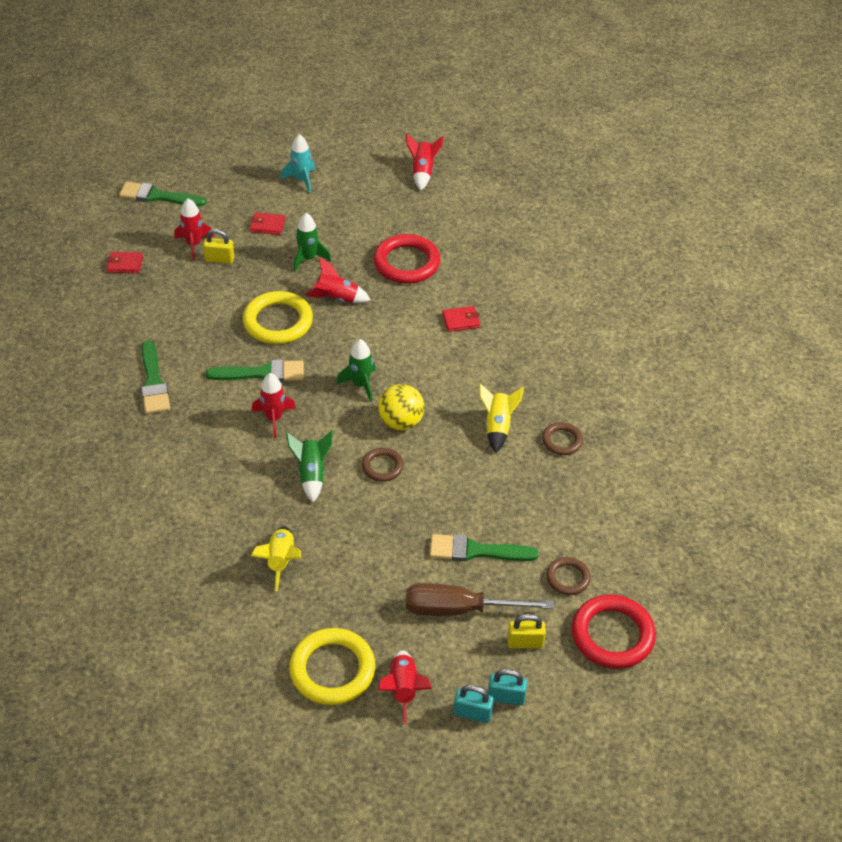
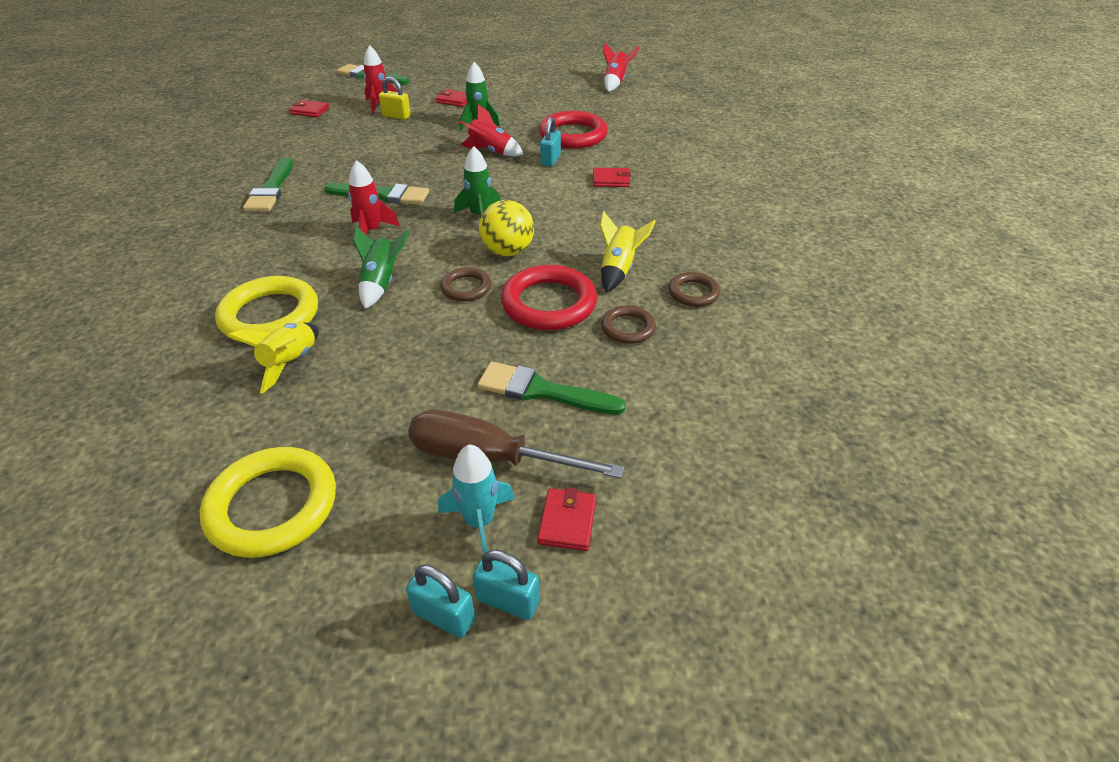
camera: 15 degrees right, 5 degrees down
(278, 322) = (423, 161): yellow ring -> yellow ring (270, 315)
(301, 180) = (502, 78): turquoise rocket -> turquoise rocket (479, 522)
(397, 302) = (550, 160): none -> turquoise padlock
(403, 689) = (356, 555): red rocket -> none
(525, 642) = (567, 521): yellow padlock -> red wallet
(568, 578) = (658, 445): brown ring -> brown ring (628, 328)
(612, 635) = (707, 536): red ring -> red ring (549, 303)

